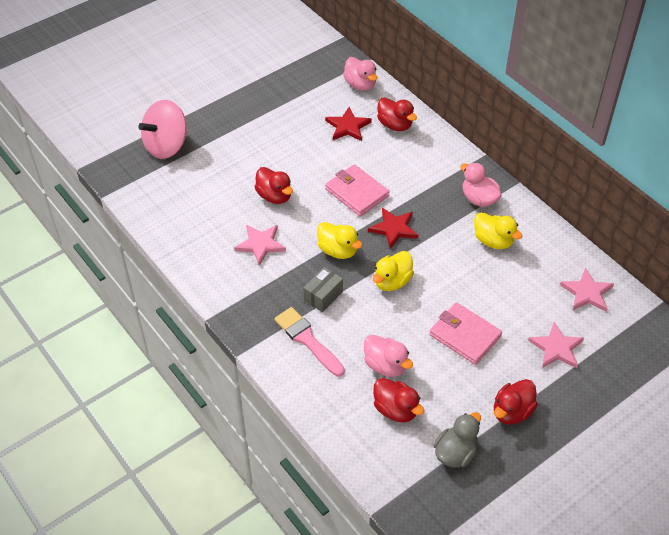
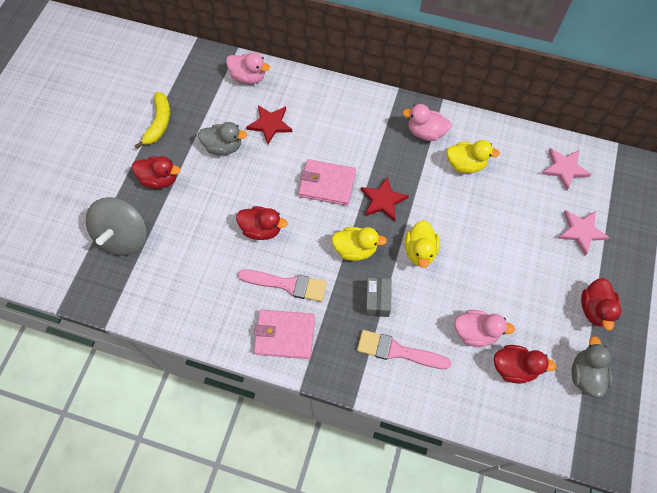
camera: 35 degrees left, 15 degrees up
(166, 146) = (124, 237): pink spinning top -> grey spinning top
(259, 83) = (159, 123): none -> yellow banana
(261, 244) = (287, 284): pink star -> pink brush
(296, 124) = (223, 147): none -> grey duck
(395, 125) = (307, 101): red duck -> red duck (160, 179)
(465, 335) = (511, 264): pink wallet -> pink wallet (285, 335)

